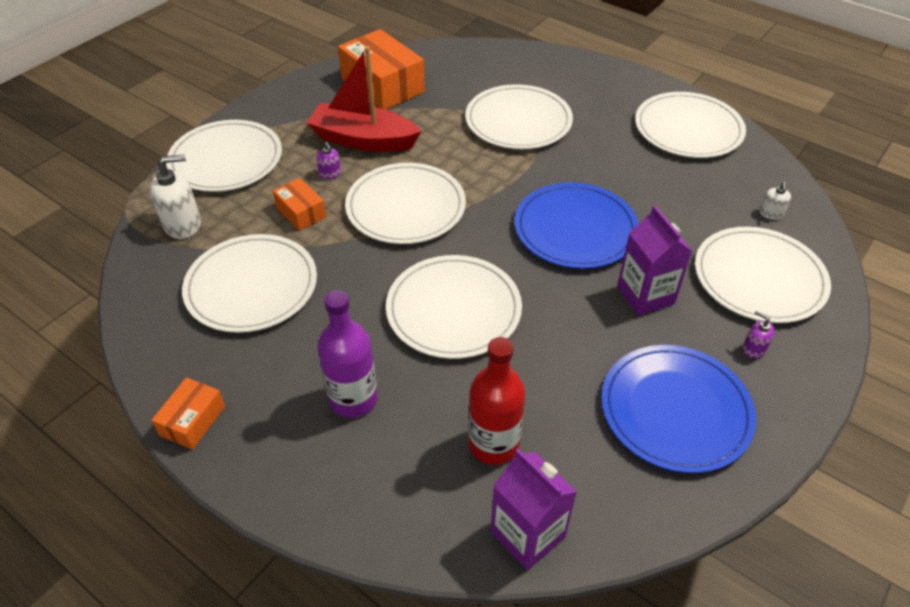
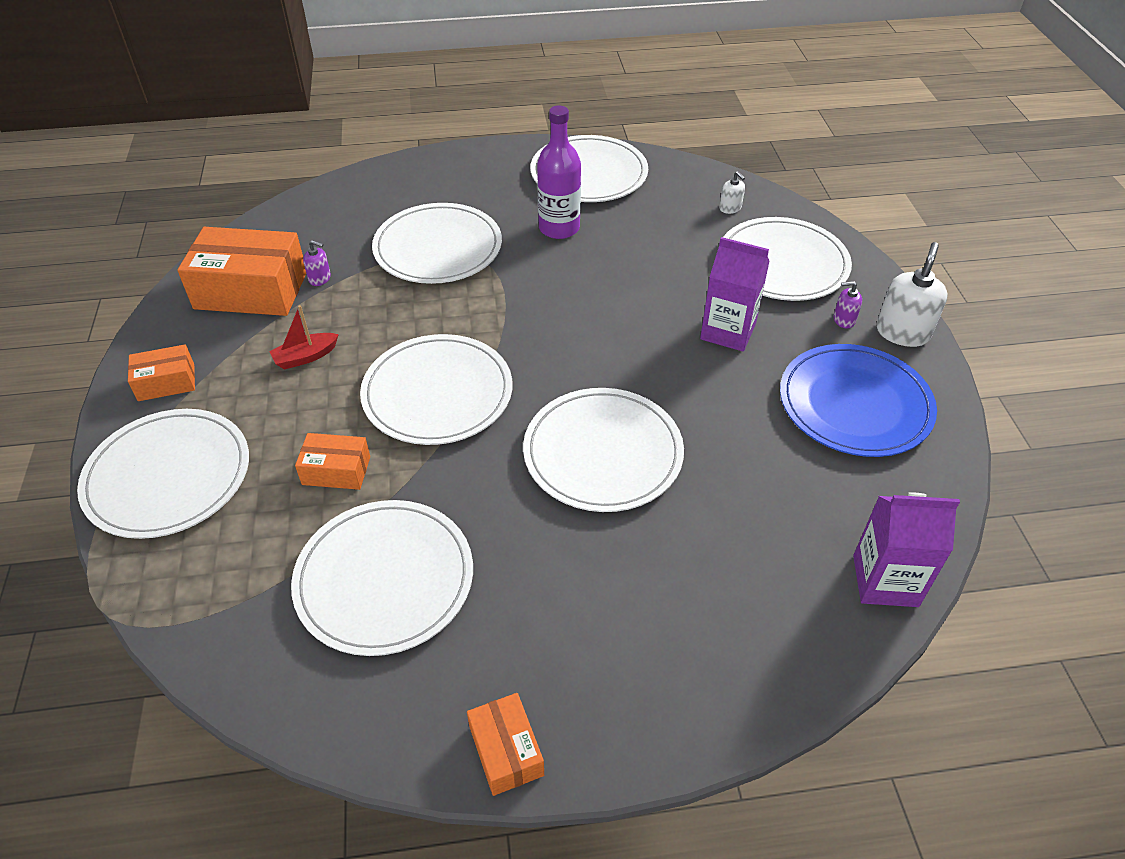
camera: 45 degrees left, 0 degrees up
(183, 224) = (213, 578): white soap dispenser -> white soap dispenser (902, 332)
(283, 111) = (166, 382): none -> orange box
(330, 174) = (315, 412): purple soap dispenser -> purple soap dispenser (320, 278)
(353, 399) = (624, 597): purple bottle -> purple bottle (559, 228)
(363, 140) = (305, 357): red boat -> red boat, size x0.46
(493, 444) = (776, 535): red bottle -> none
(575, 229) = (609, 313): blue plate -> none

